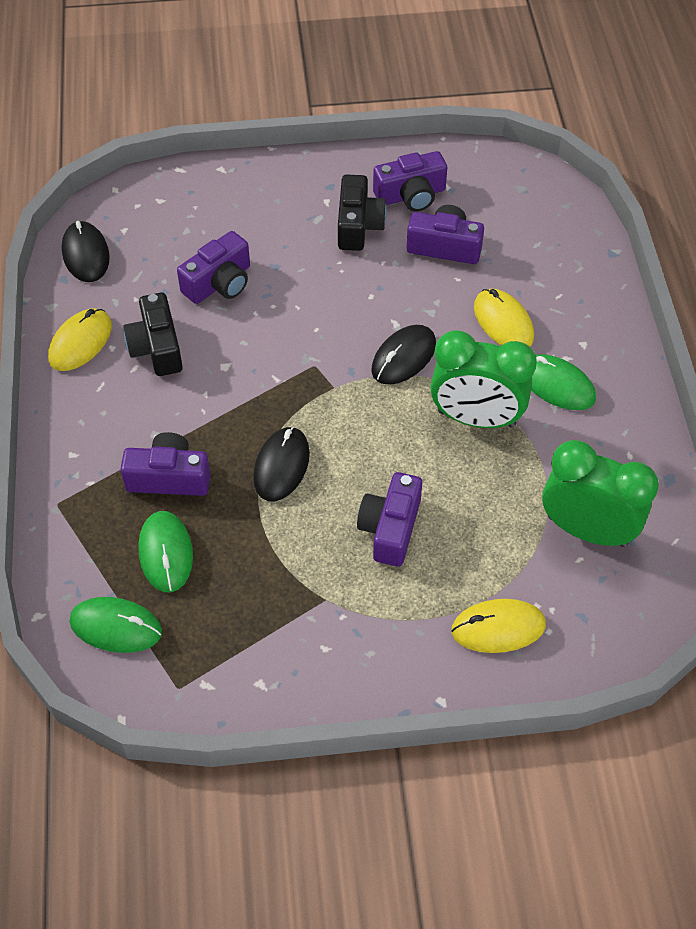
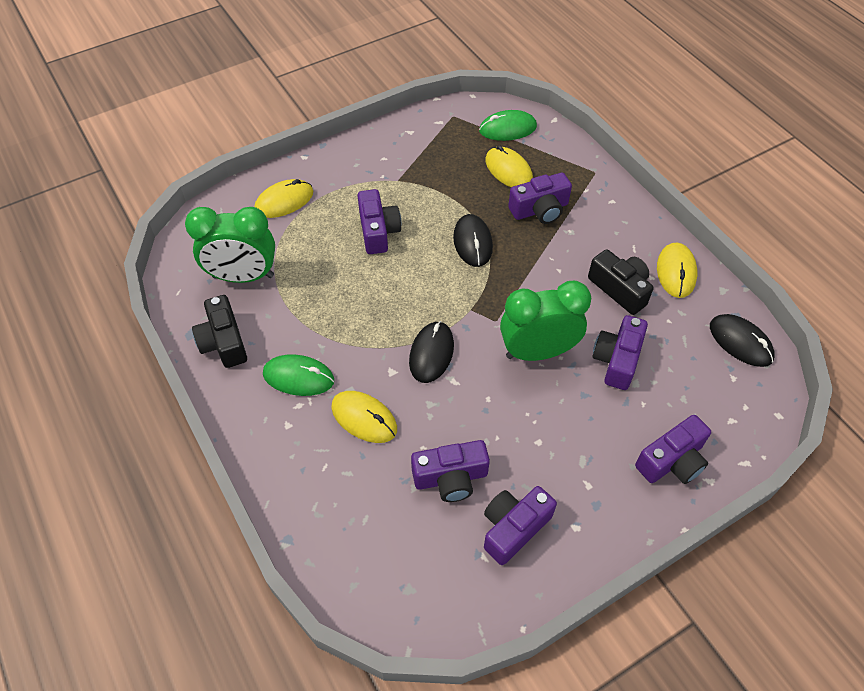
camera: 155 degrees right, 0 degrees up
(166, 553) = (508, 170): green mouse -> yellow mouse
(240, 191) = (672, 461): none -> purple camera
(358, 225) = (542, 468): black camera -> black camera (224, 342)
(476, 418) = (352, 325): green clock -> green clock (537, 352)

